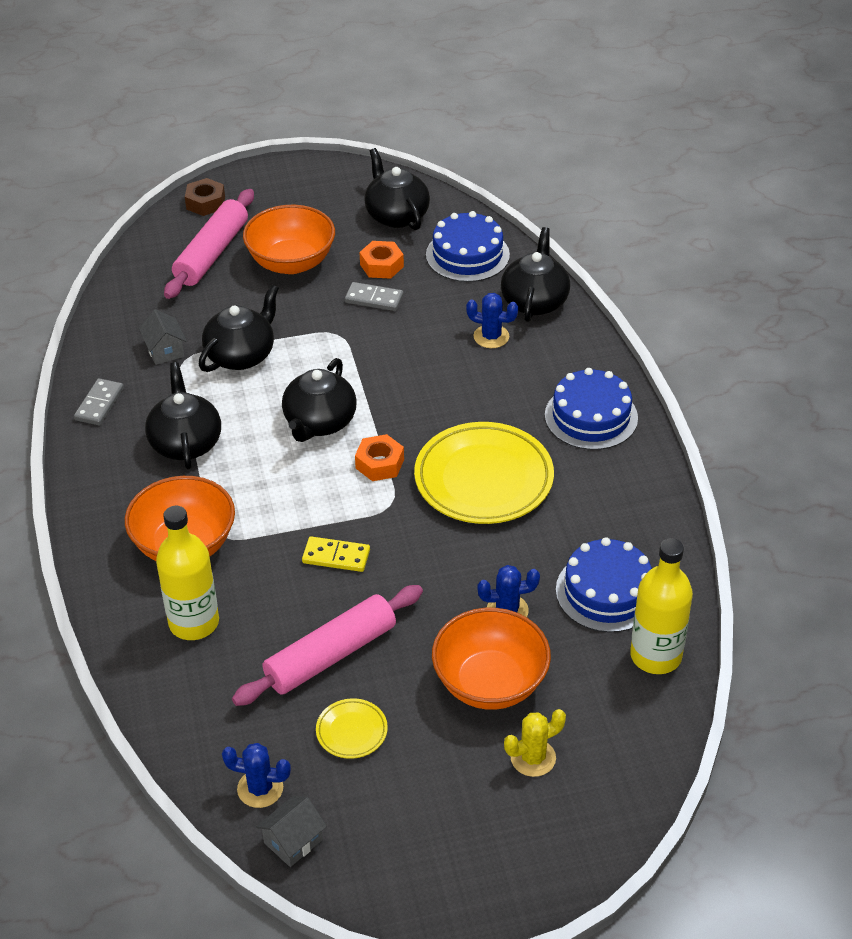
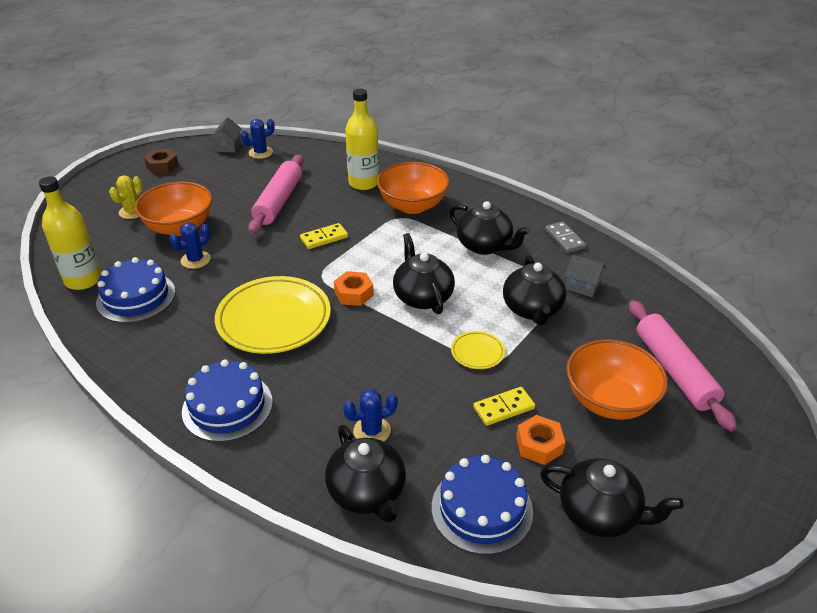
camera: 140 degrees right, 5 degrees down
(205, 203) = (759, 414): brown nut -> brown nut (162, 166)
(351, 731) = (237, 183): yellow plate -> yellow plate (477, 352)
(374, 299) = (504, 408): grey domino -> yellow domino

